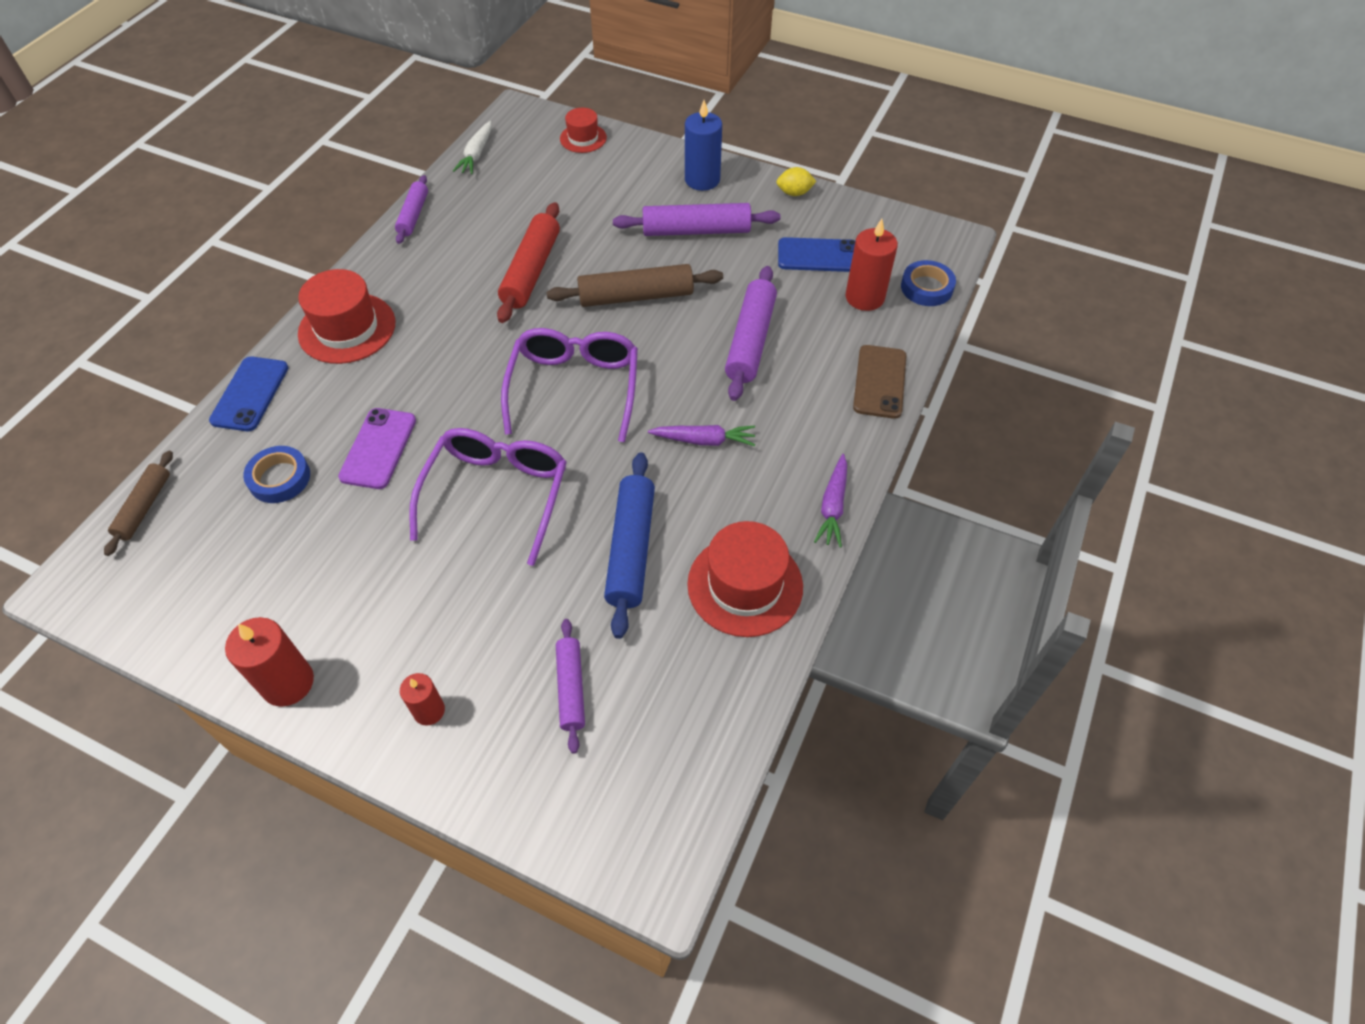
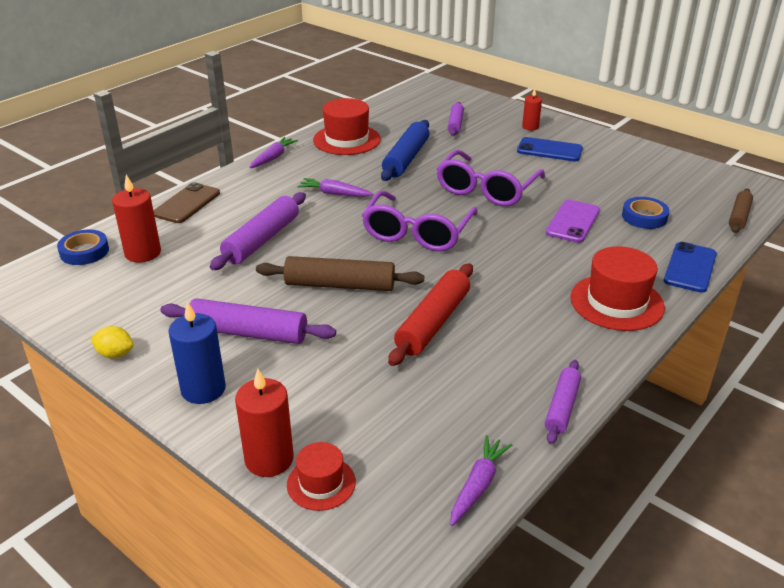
camera: 165 degrees left, 20 degrees down
(288, 683) = (608, 142): red candle -> red candle (269, 459)
(476, 154) = (478, 485): white carrot -> purple carrot
(818, 255) = (150, 290): blue phone -> blue phone (549, 150)

